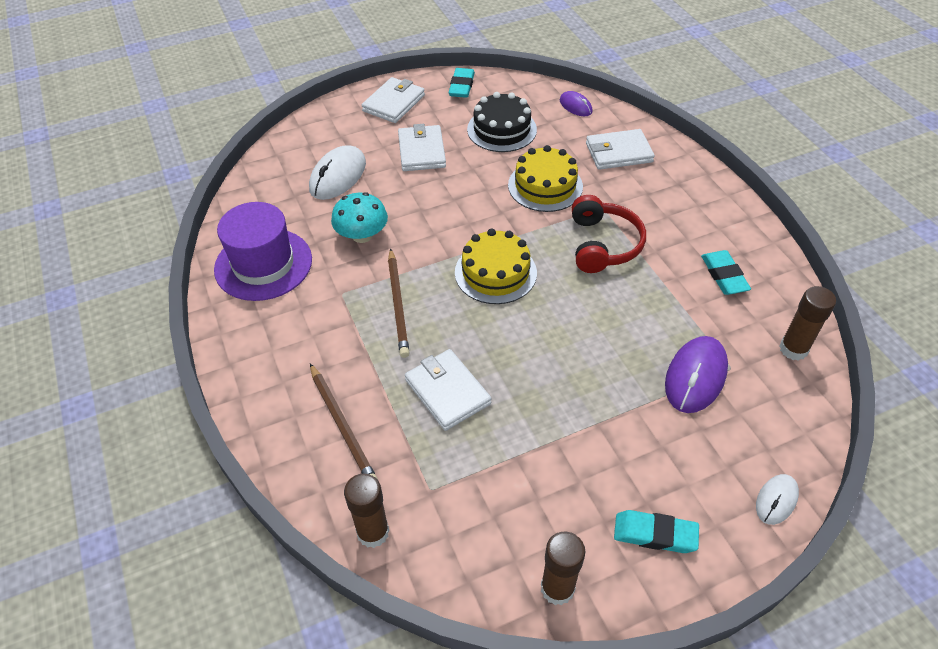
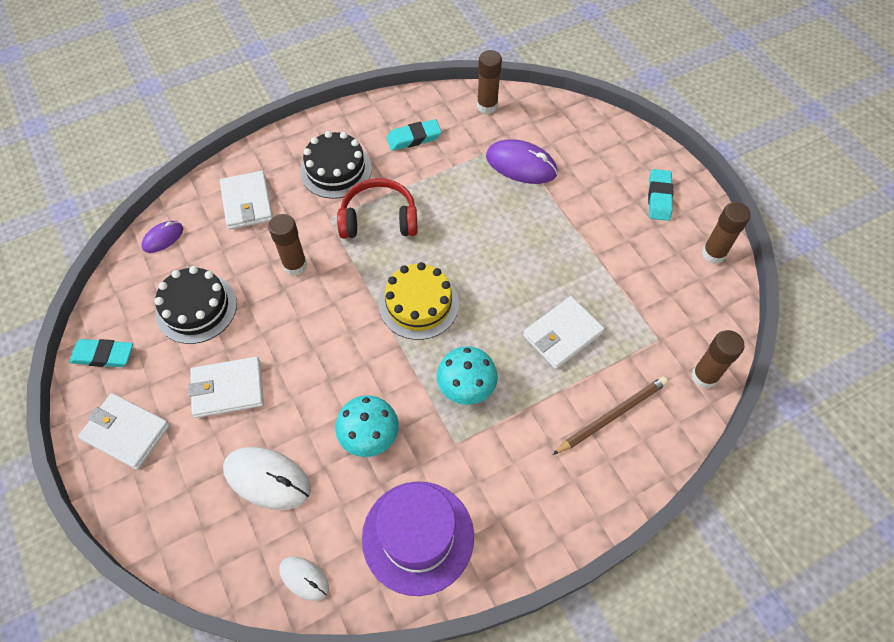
camera: 95 degrees left, 10 degrees up
(398, 304) = (466, 386): brown pencil -> turquoise mushroom
(545, 186) = (295, 265): yellow cake -> brown glue stick
(667, 212) = (336, 170): none -> black cake
(776, 500) = (617, 131): white mouse -> white mouse (304, 578)

